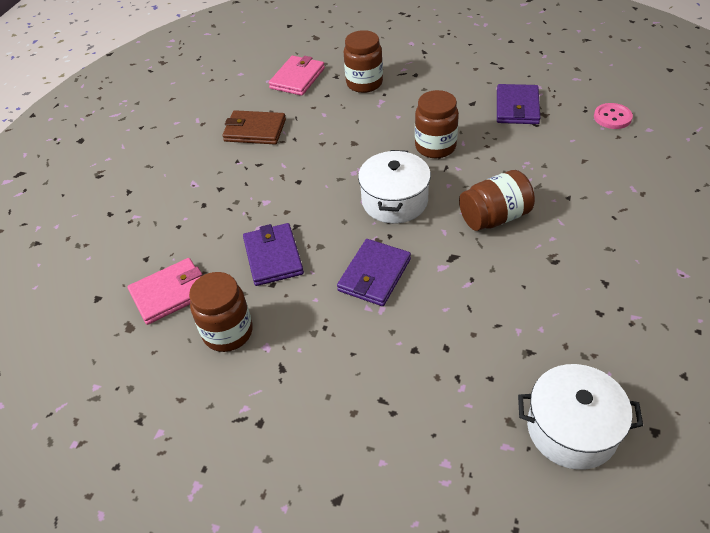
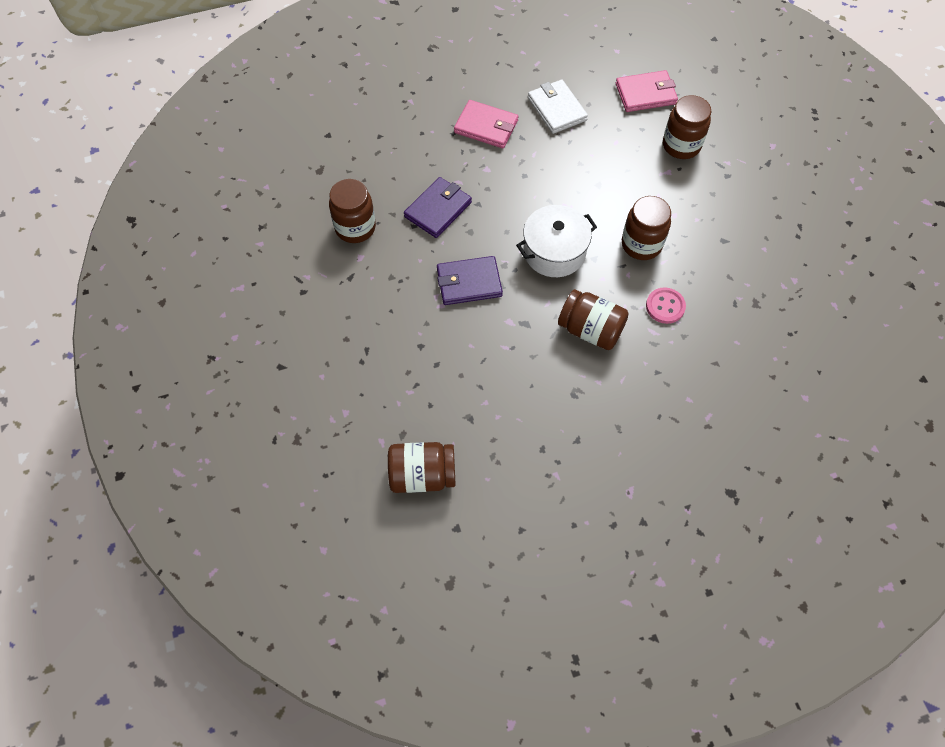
camera: 50 degrees right, 15 degrees up
(170, 293) = (362, 172): pink wallet -> pink wallet (486, 127)
(255, 130) = (557, 109): brown wallet -> white wallet
(517, 107) = (747, 278): purple wallet -> none
(571, 429) = (422, 475): white pot -> brown jar
(612, 117) = (798, 360): pink button -> pink button (665, 306)

